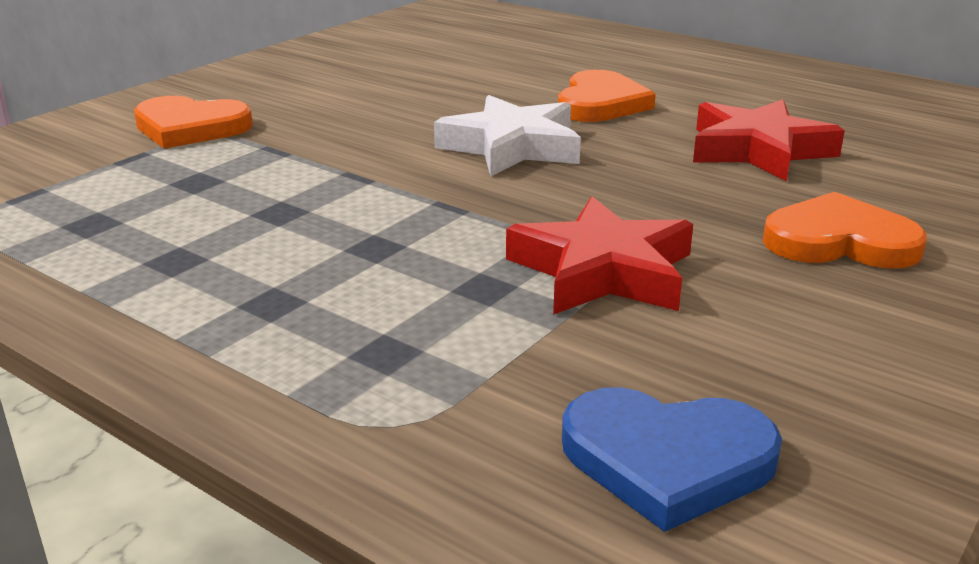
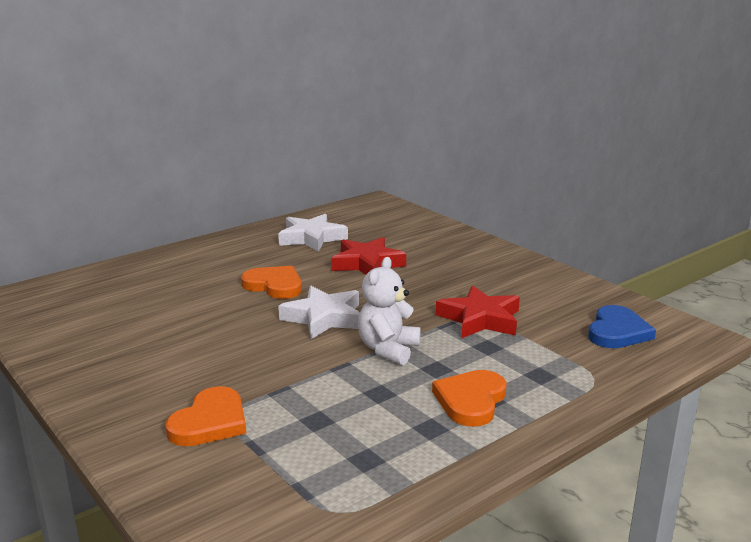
camera: 75 degrees left, 5 degrees down
(427, 202) = (388, 349): none -> white teddy bear
(816, 100) = (311, 238): none -> white star
(839, 241) = (469, 270): orange heart -> orange heart (471, 400)

